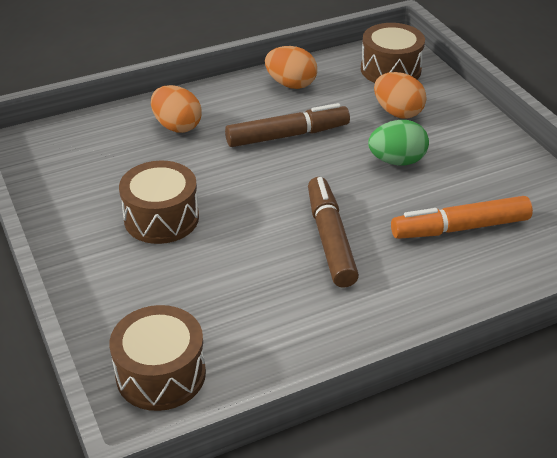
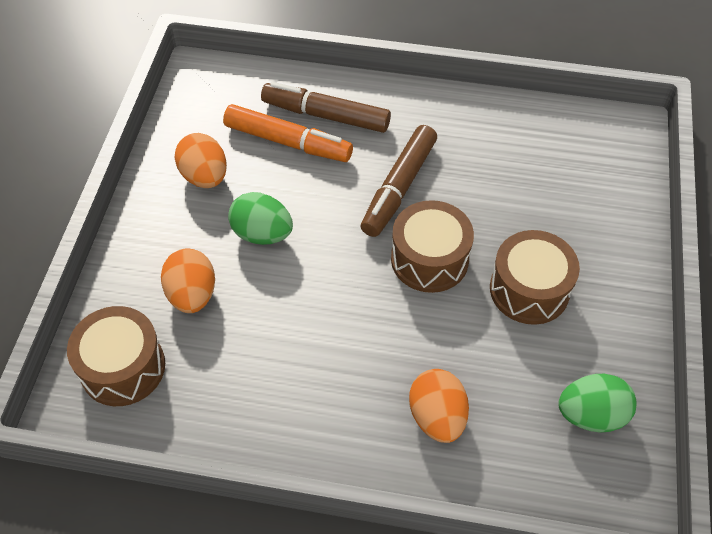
camera: 145 degrees left, 15 degrees up
(70, 168) = (591, 415): none -> green egg
(161, 374) = (605, 149): brown drum -> brown drum (429, 259)
(287, 135) = (331, 329): brown marker -> brown marker (326, 115)
(291, 84) = (255, 413): orange egg -> orange egg (205, 176)

